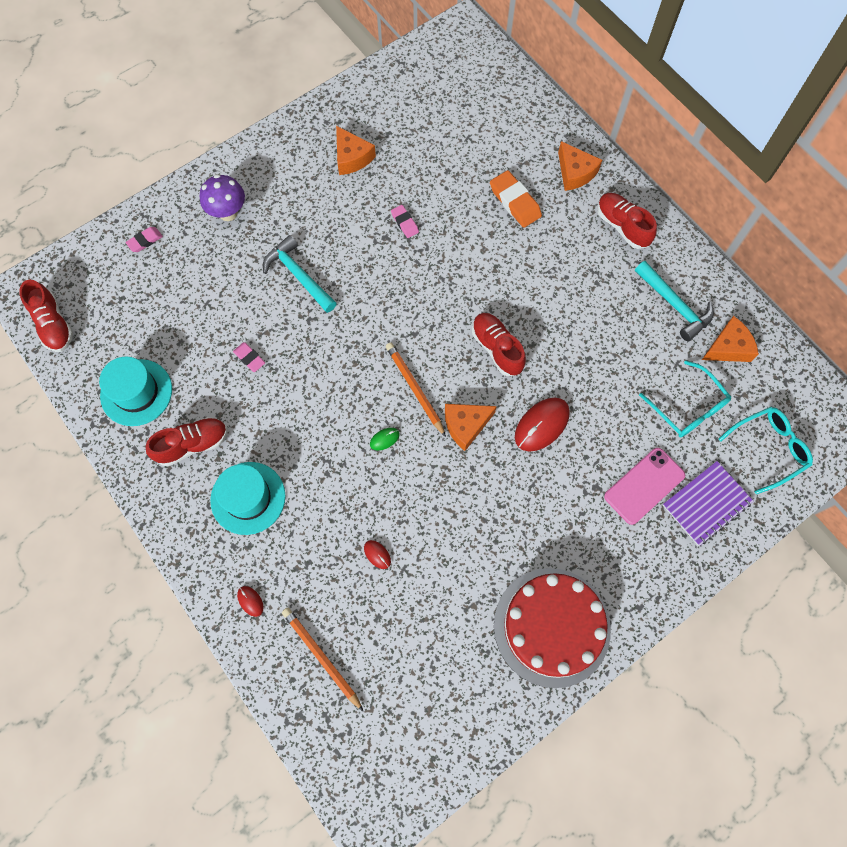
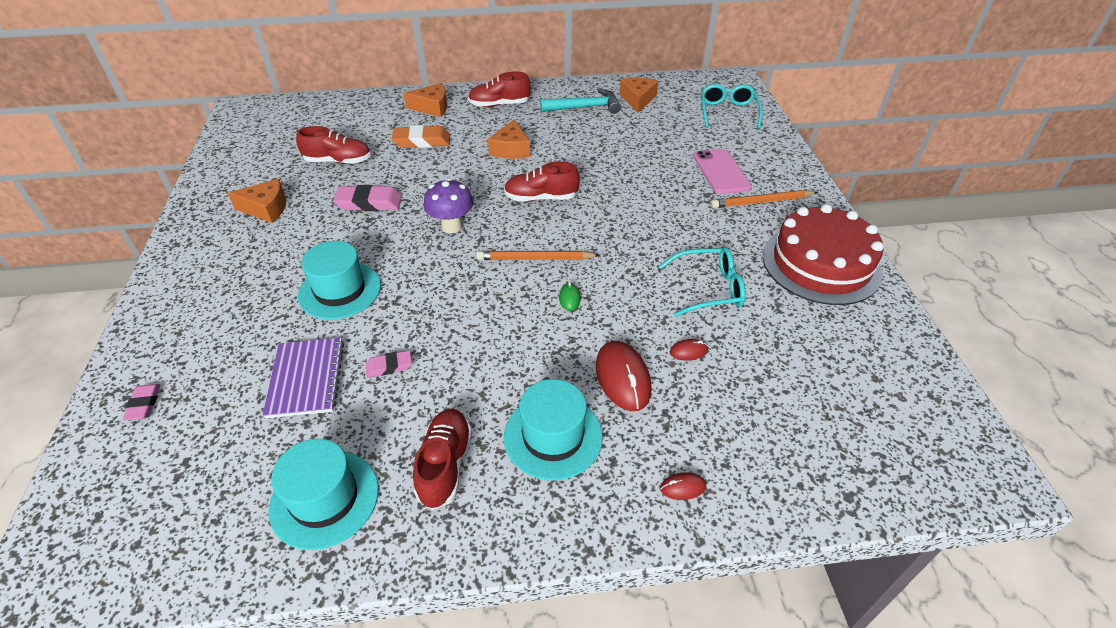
camera: 60 degrees left, 25 degrees down
(53, 324) = (128, 563): red shoe -> red shoe (338, 161)
(228, 213) = (206, 316): purple mushroom -> purple mushroom (452, 226)
(298, 275) = (340, 290): turquoise hammer -> turquoise hat
(321, 657) = (783, 445): orange pencil -> orange pencil (761, 202)
(404, 223) = (369, 203): pink eraser -> pink eraser, size x1.75
(466, 425) = (597, 242): orange cheese -> orange cheese (511, 149)
(541, 425) = (631, 201): red mouse -> red mouse (622, 378)
(688, 407) = (671, 131): turquoise glasses -> turquoise glasses (709, 288)
(706, 504) = (754, 151): purple notebook -> purple notebook (306, 379)

